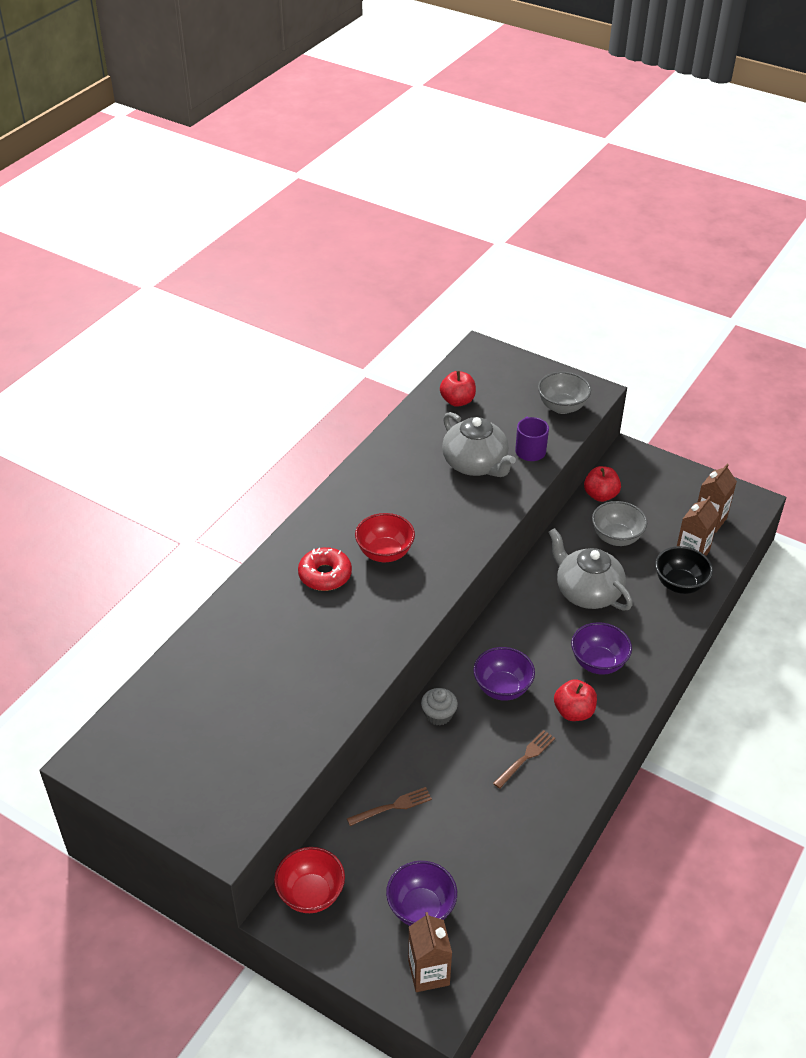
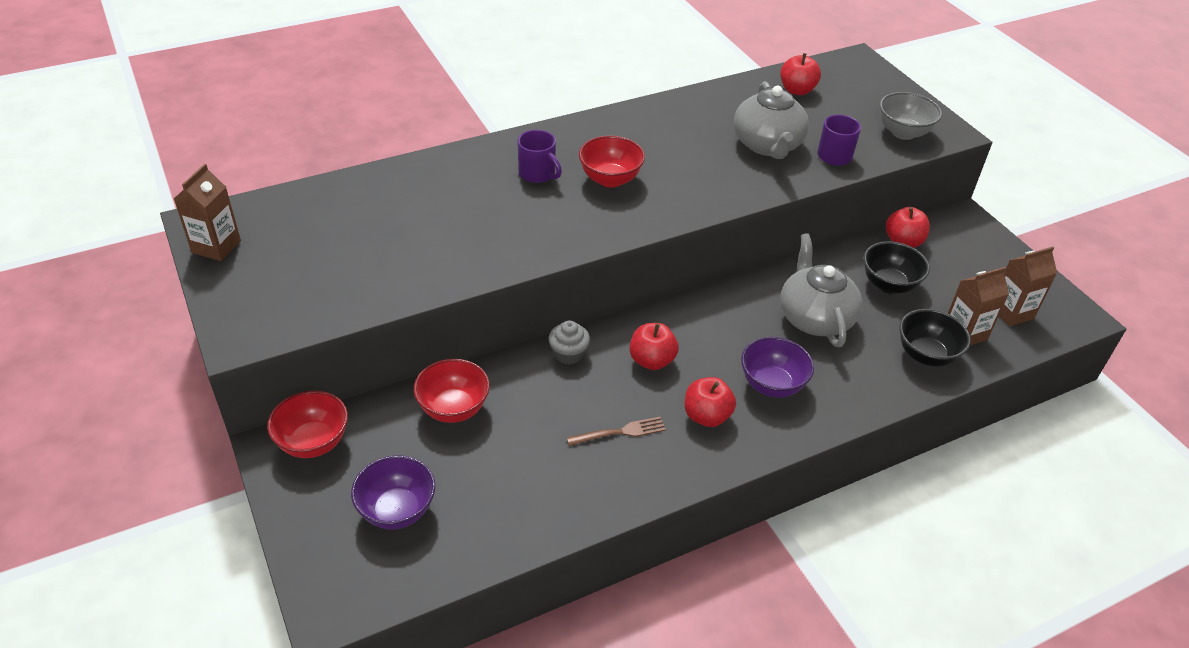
camera: 30 degrees right, 0 degrees up
(325, 575) = (538, 174): red donut -> purple mug
(392, 806) = (453, 409): brown fork -> red bowl
(428, 972) = (350, 571): brown carton -> brown carton (216, 246)
(502, 688) = (652, 360): purple bowl -> red apple
(616, 537) = (889, 284): grey bowl -> black bowl

